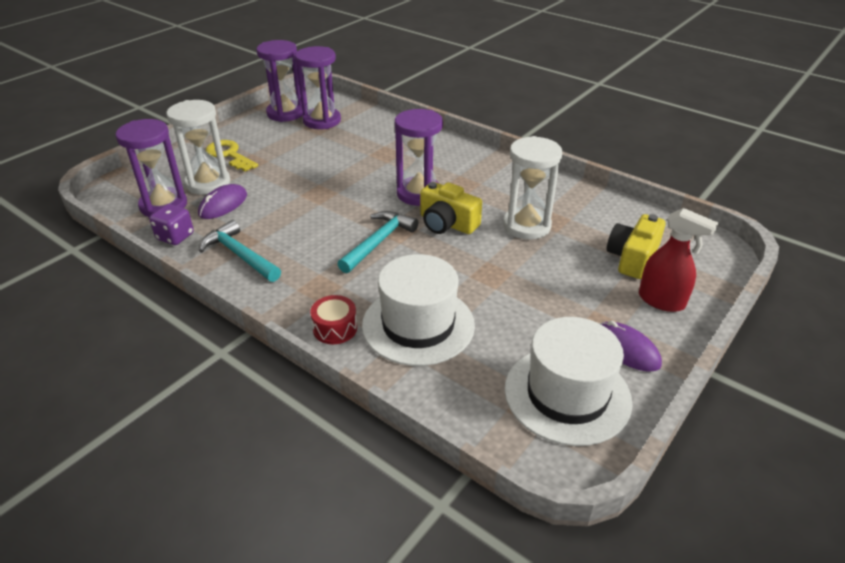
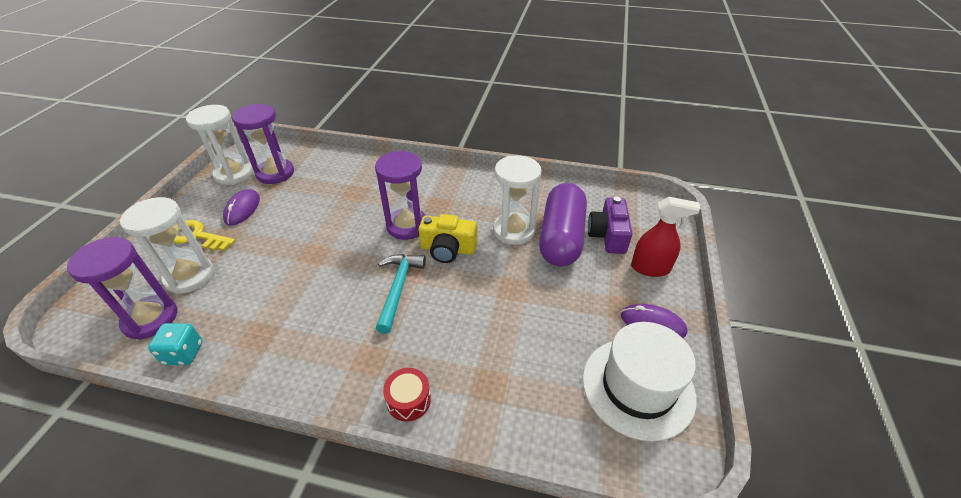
camera: 25 degrees left, 5 degrees up
(175, 237) = (183, 353): purple dice -> turquoise dice
(223, 205) = (219, 296): purple mouse -> purple mouse (242, 209)
(240, 255) = (268, 351): turquoise hammer -> none
(285, 113) = (234, 174): purple hourglass -> white hourglass
(418, 325) = (481, 365): white hat -> none
(575, 245) = (561, 237): none -> purple capsule
(632, 258) = (608, 235): yellow camera -> purple camera

